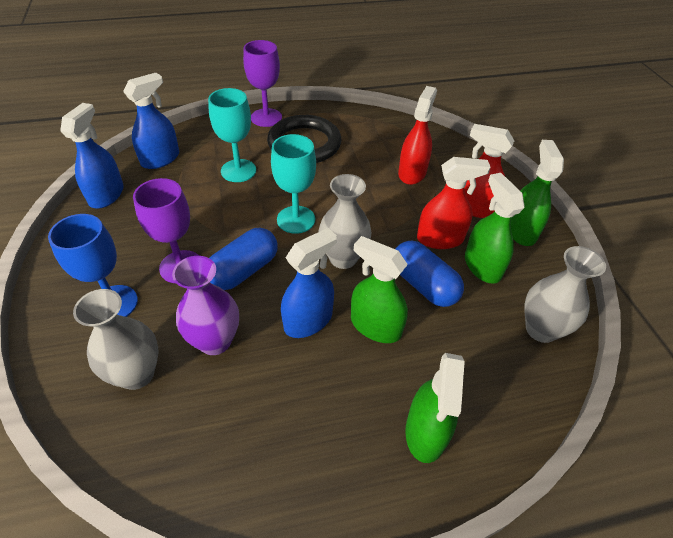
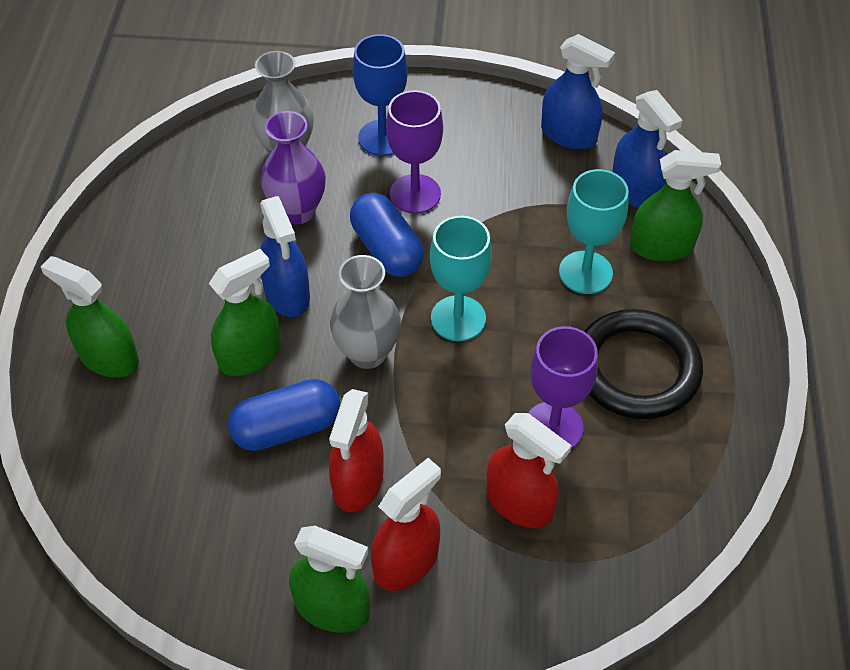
camera: 110 degrees right, 5 degrees up
(266, 117) = (726, 332): purple goblet -> purple goblet (553, 427)
(482, 266) = (287, 514): green spray bottle -> green spray bottle (661, 247)
(541, 329) = (160, 534): grey vase -> none

